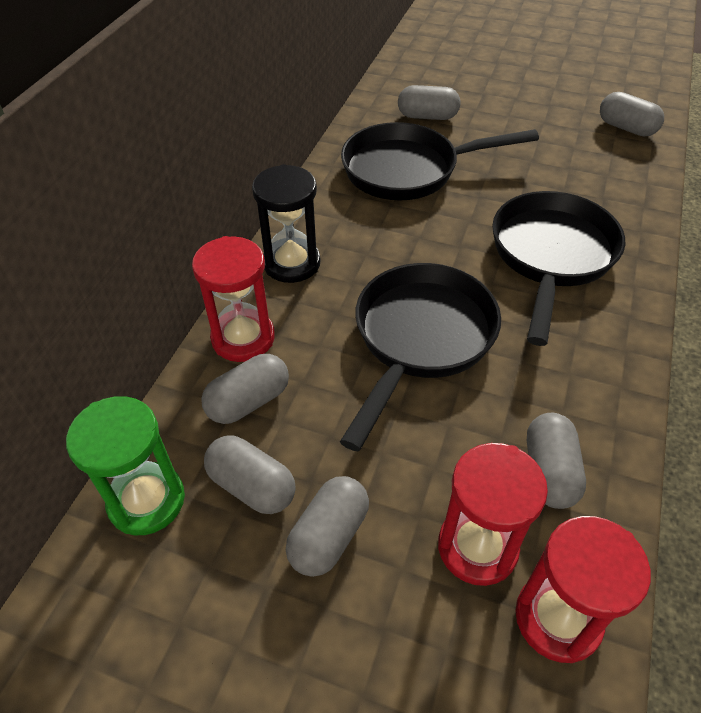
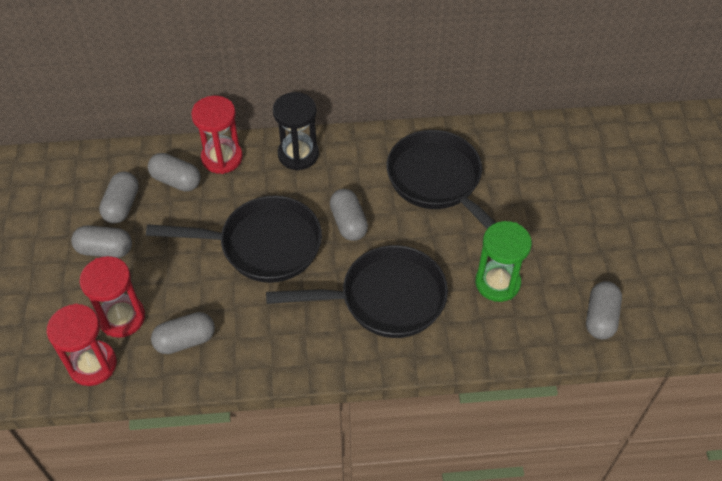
camera: 65 degrees right, 5 degrees up
(146, 500) = (97, 167): green hourglass -> green hourglass (497, 283)
(427, 116) = (521, 171): grey capsule -> grey capsule (348, 223)

